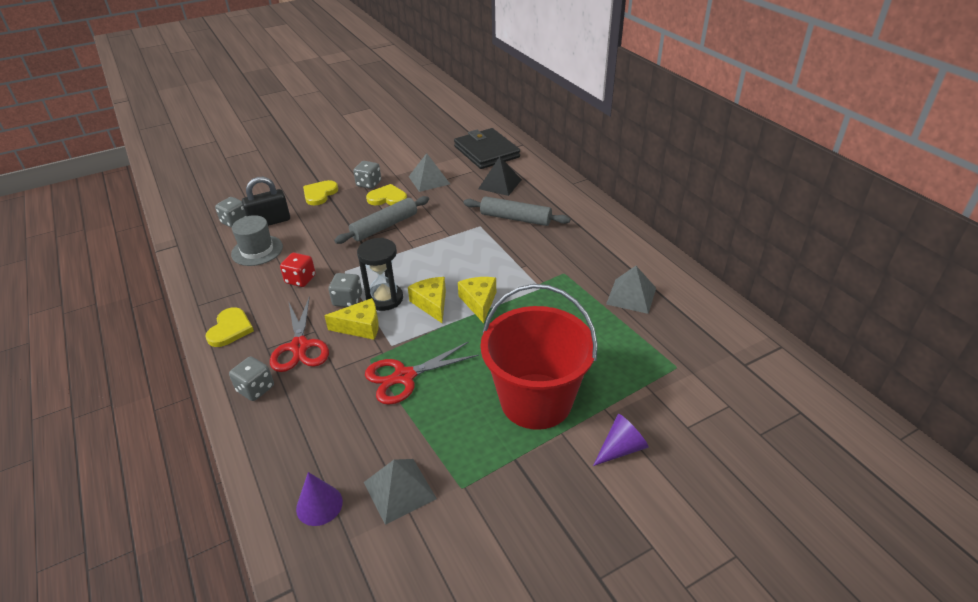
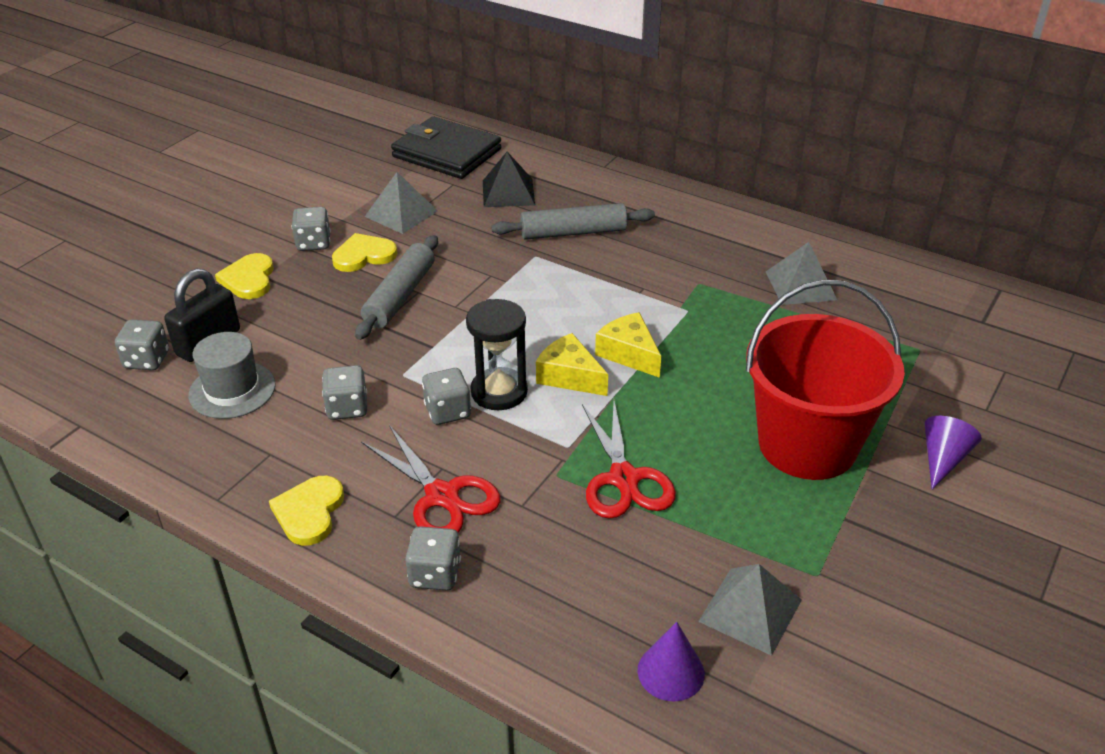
camera: 30 degrees left, 0 degrees up
(230, 329) = (309, 512): yellow heart -> yellow heart turned 150 degrees counterclockwise
(300, 279) = (347, 408): red dice -> grey dice
(360, 327) = (502, 439): yellow cheese -> none
(404, 377) = (624, 479): red scissors -> red scissors turned 45 degrees counterclockwise

